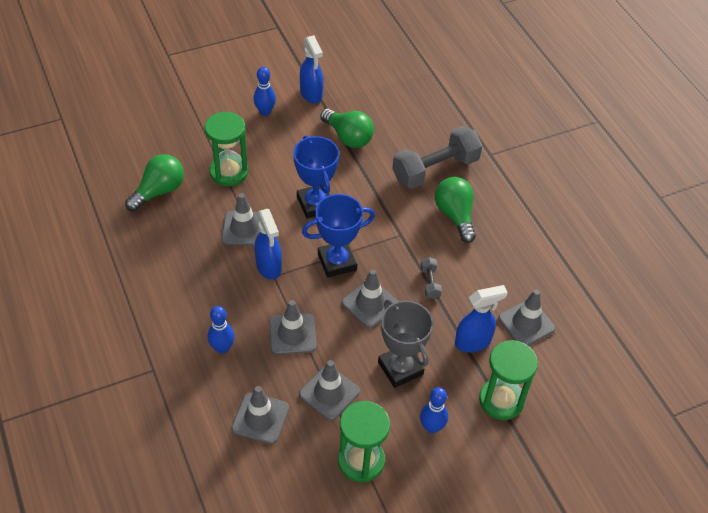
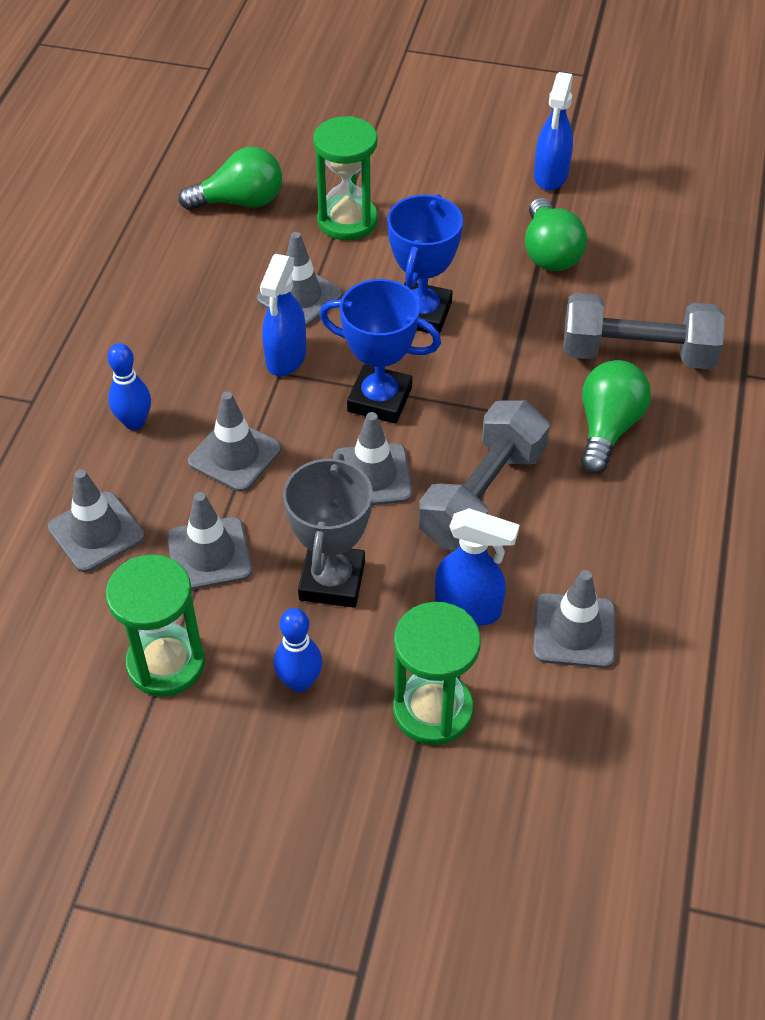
camera: 40 degrees right, 0 degrees up
(265, 111) = (466, 170): blue bowling pin -> none
(430, 283) = (482, 496): grey dumbbell -> grey dumbbell, size x2.31

